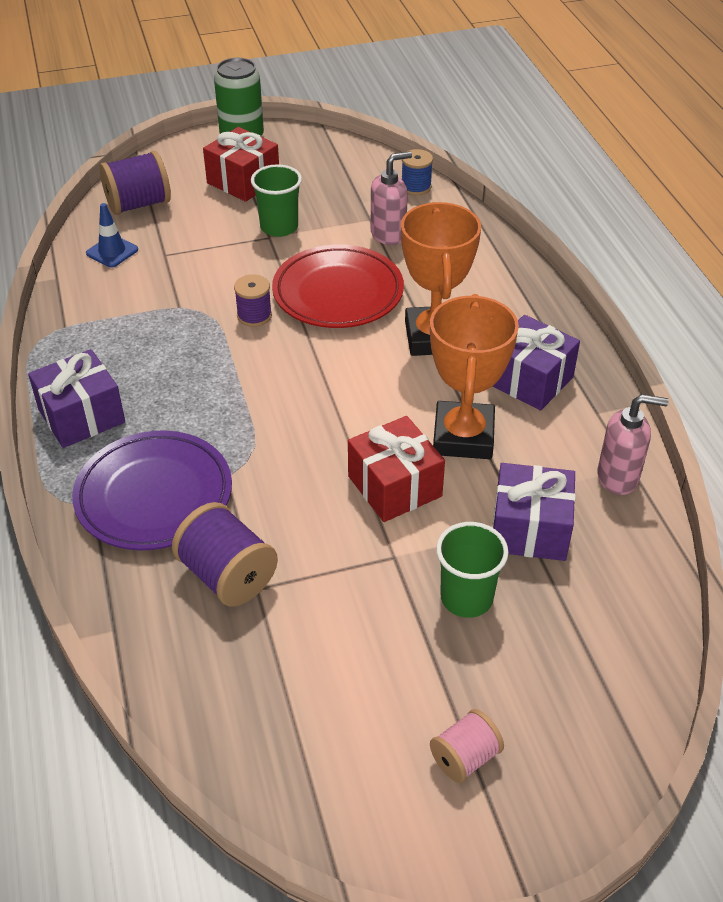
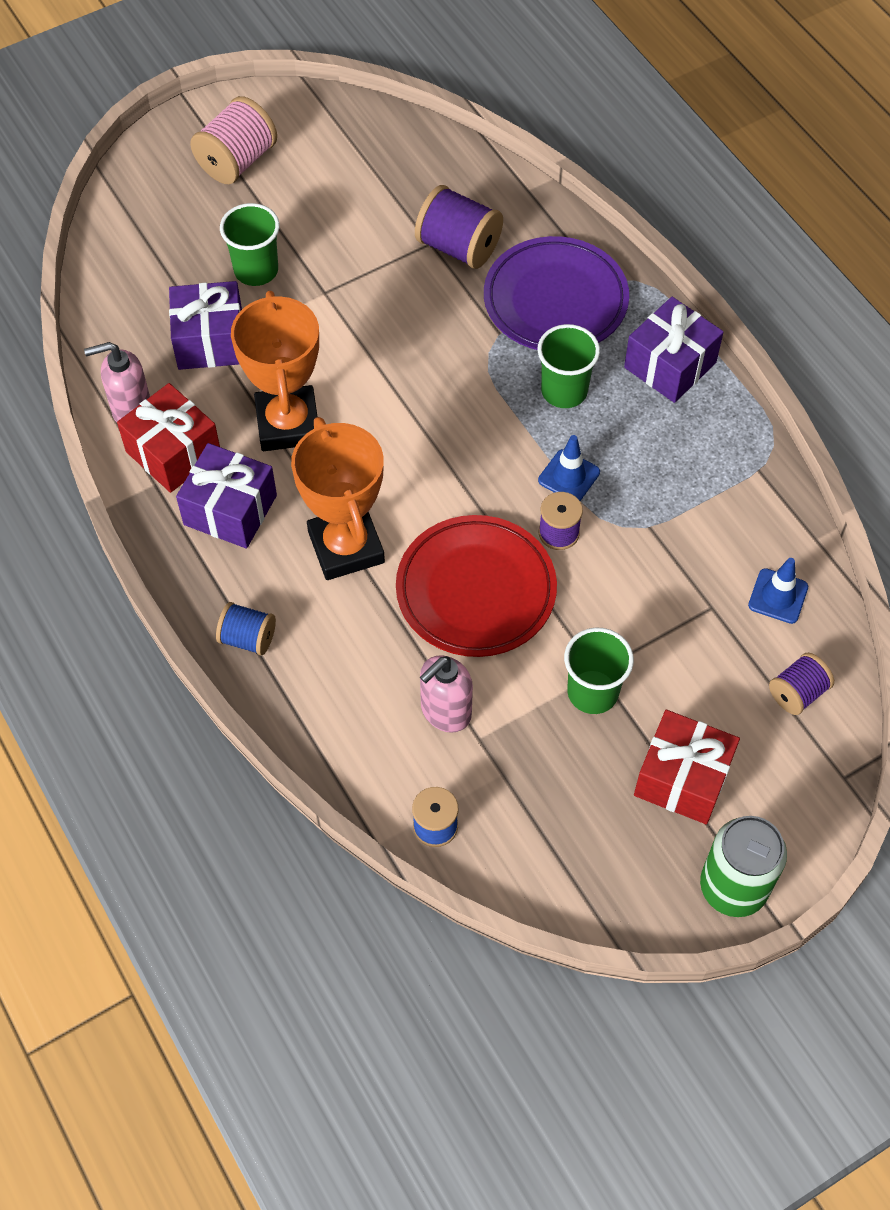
camera: 165 degrees right, 15 degrees up
(138, 204) = (797, 693): purple spool -> purple spool, size x0.61
(192, 414) = (564, 391): none -> green cup
(225, 350) = (569, 476): none -> blue traffic cone
(394, 486) = (341, 356): red gift -> red gift (173, 452)
(465, 757) = (237, 161): pink spool -> pink spool, size x1.63
(527, 296) = (248, 638): none -> blue spool

